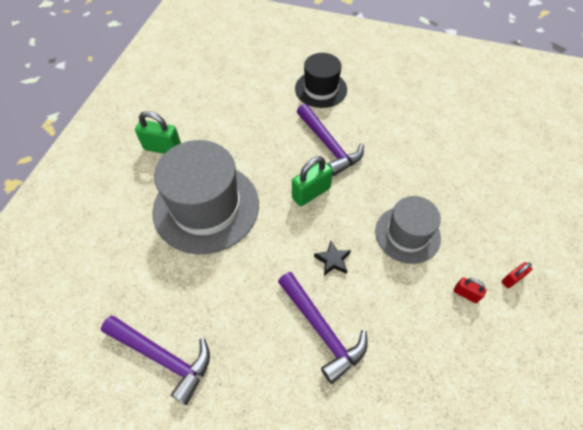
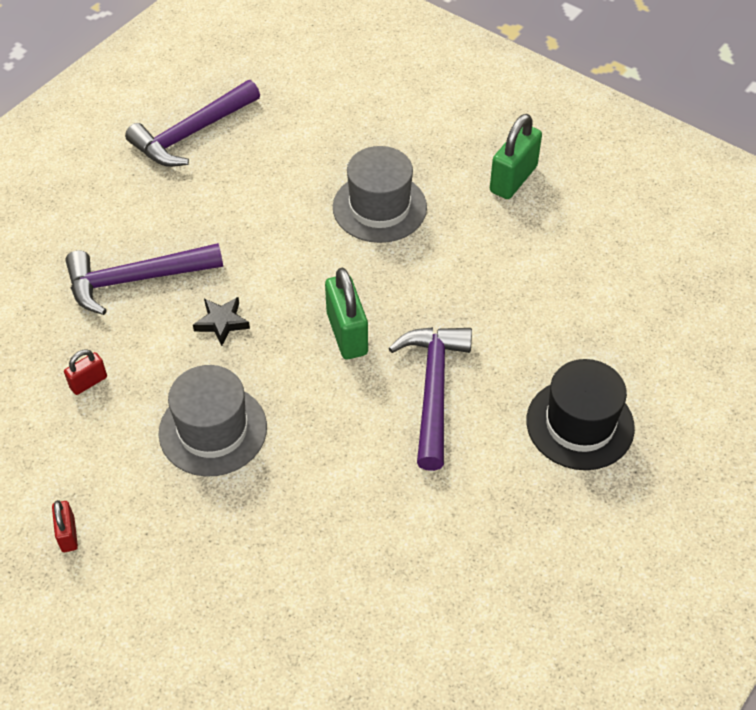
camera: 110 degrees right, 5 degrees down
(206, 207) = (379, 207): grey hat -> grey hat, size x0.59
(329, 145) = (433, 389): purple hammer -> purple hammer turned 105 degrees clockwise
(465, 294) = (84, 460): red padlock -> red padlock (88, 382)

